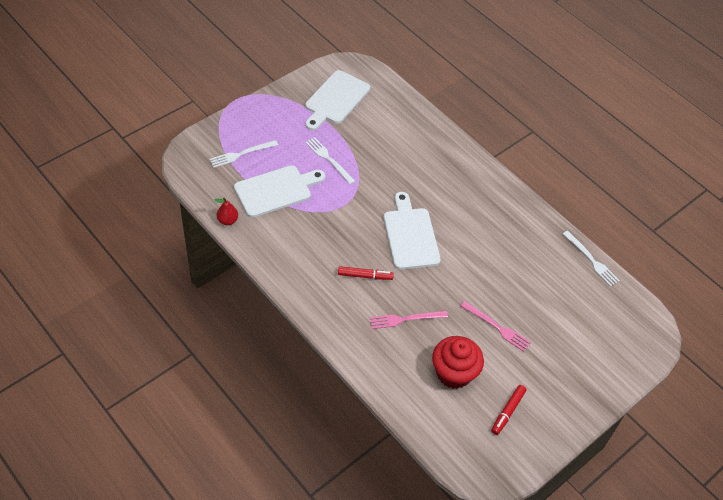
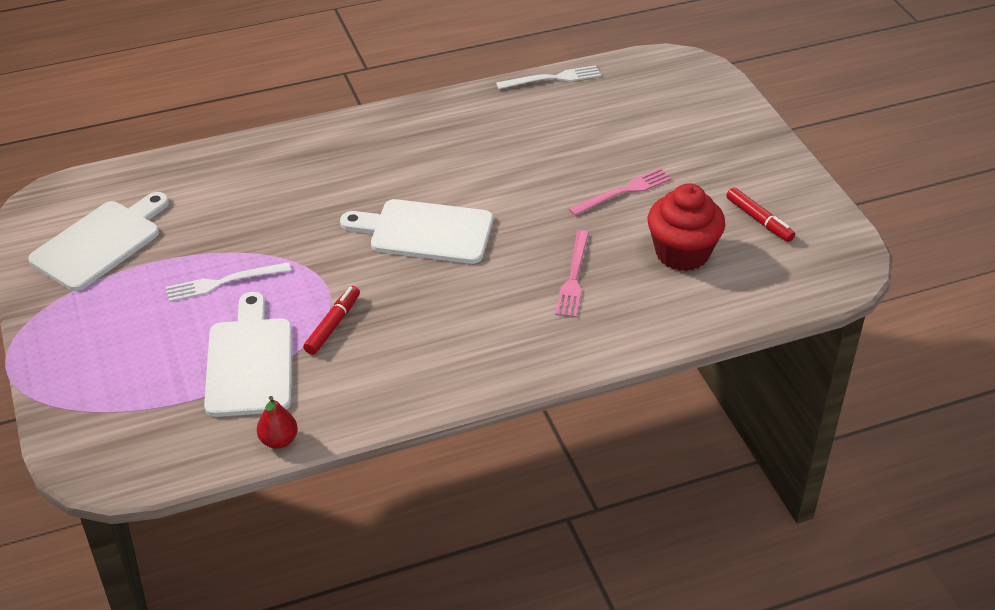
camera: 65 degrees left, 10 degrees down
(241, 154) = (141, 389): white fork -> none
(335, 99) = (100, 243): white cutting board -> white cutting board turned 105 degrees counterclockwise
(365, 276) = (476, 299): red marker -> red marker (333, 325)

